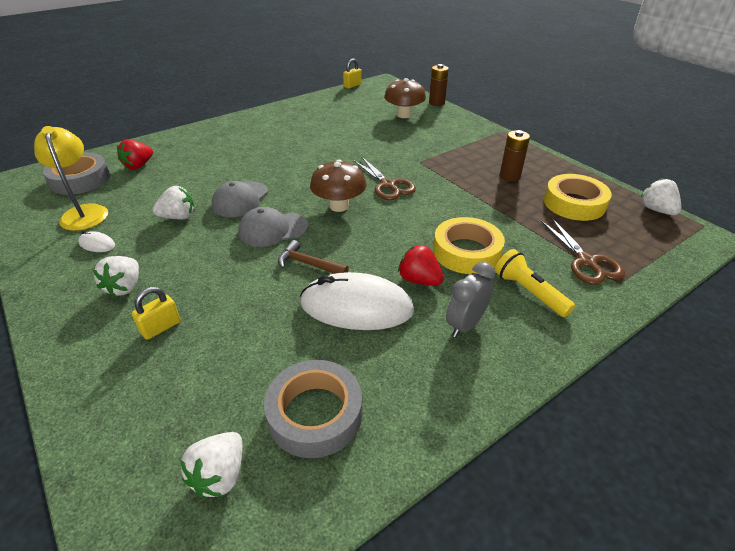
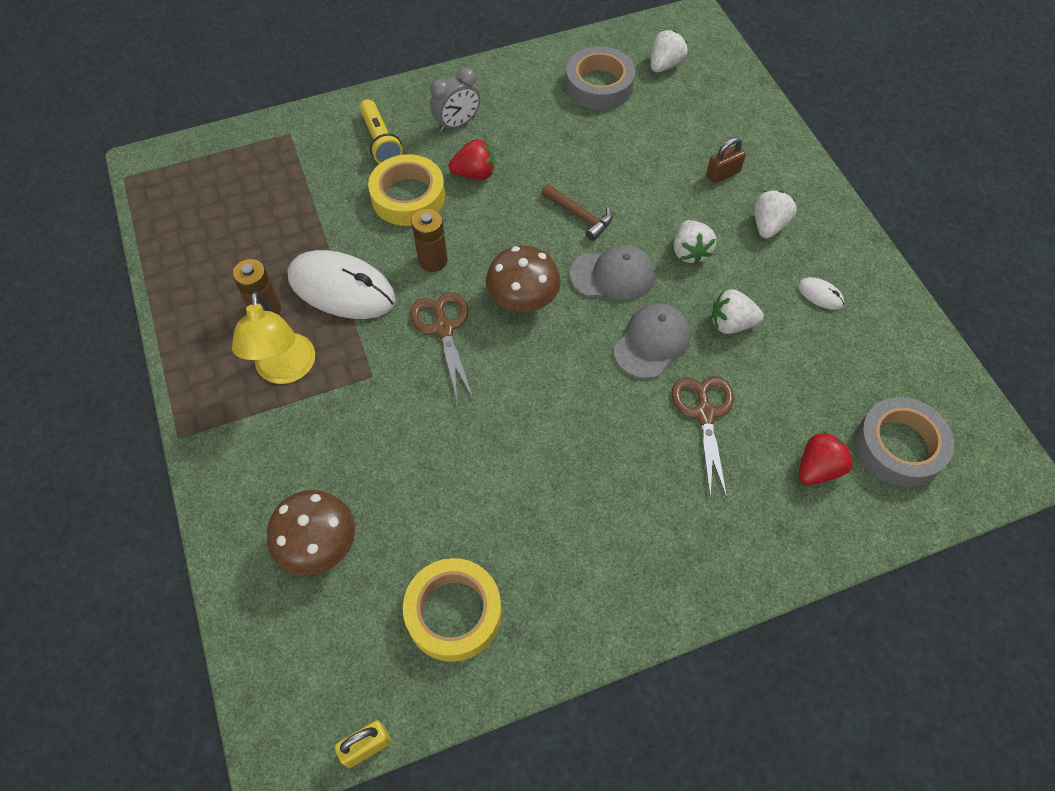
camera: 165 degrees left, 20 degrees up
(84, 212) = (860, 361): yellow lamp -> yellow lamp (285, 370)
(161, 327) = (723, 174): yellow padlock -> brown padlock
(356, 307) = (545, 158): white mouse -> white mouse (342, 288)
(419, 280) = (475, 174): red strawberry -> red strawberry turned 60 degrees counterclockwise
(436, 103) = (223, 587): brown battery -> brown battery (433, 260)
(574, 203) = (230, 240): yellow tape -> yellow tape (453, 612)
(587, 262) = (297, 160): brown scissors -> brown scissors (704, 414)
(656, 210) = (147, 209): white strawberry -> white strawberry (690, 252)

